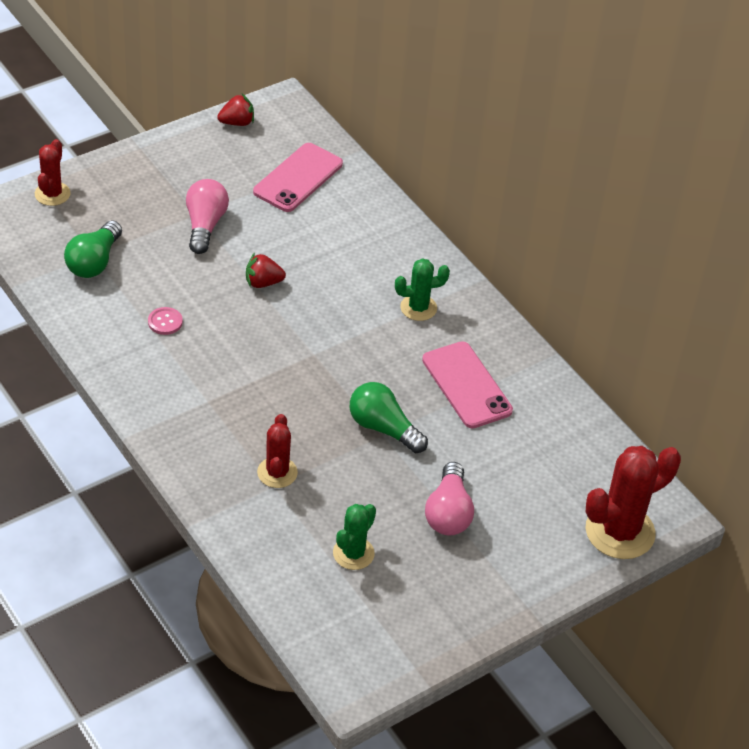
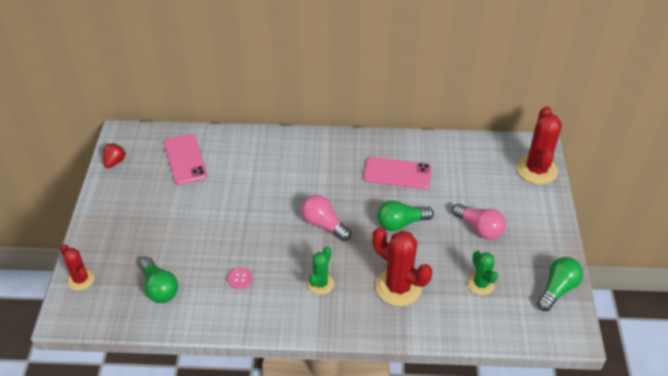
camera: 50 degrees left, 0 degrees up
(205, 225) = (181, 219): pink light bulb -> pink light bulb (324, 224)
(263, 283) = (250, 217): red strawberry -> none
(277, 472) = (398, 287): red cactus -> red cactus, size x1.72
(415, 639) = (557, 289): none -> green light bulb
(418, 308) = (327, 162): green cactus -> green cactus (320, 283)

